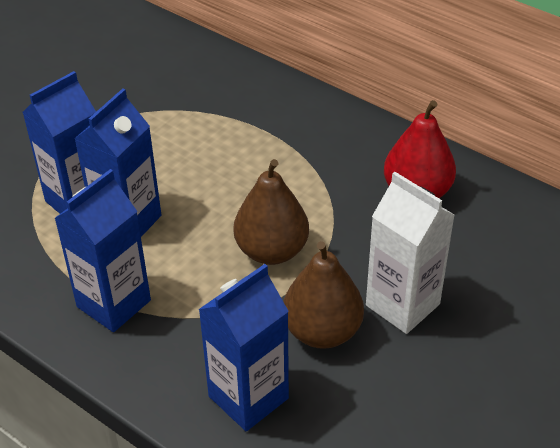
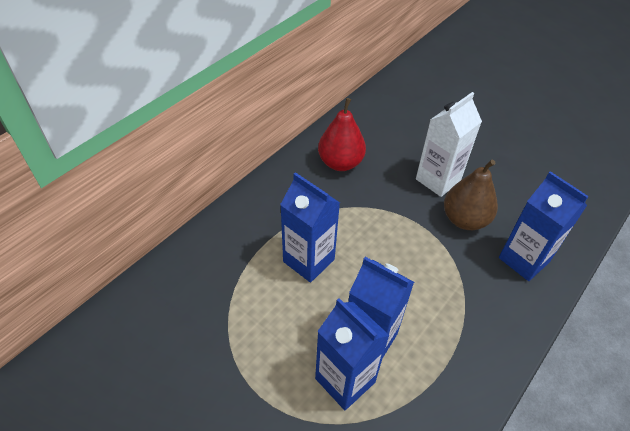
camera: 90 degrees left, 5 degrees up
(114, 303) = (458, 344): blue carton -> blue carton (308, 260)
(271, 251) = (397, 243): brown pear -> none

